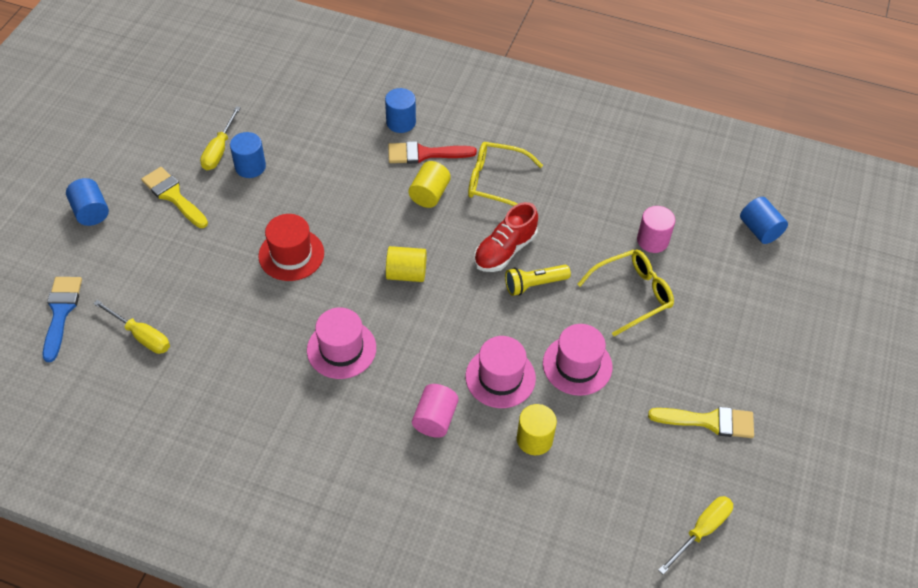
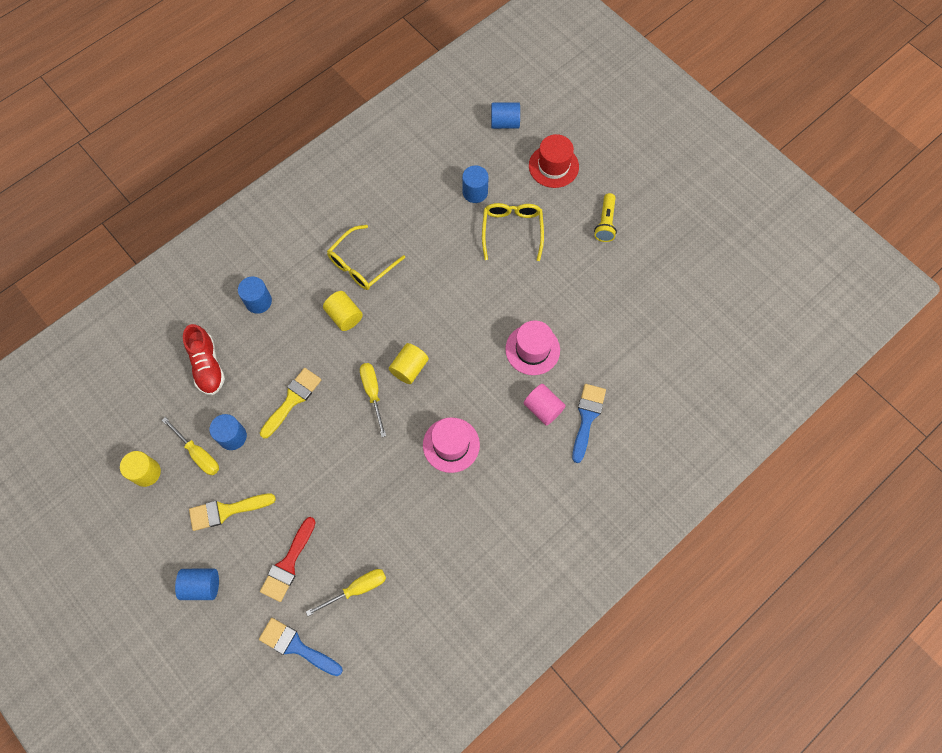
camera: 60 degrees left, 15 degrees up
(291, 254) = (343, 443): red hat -> red hat (553, 166)
(425, 154) = (302, 300): red brush -> red brush (288, 564)
(450, 469) = (587, 417): none -> blue brush
(505, 250) = (428, 291): red shoe -> red shoe (207, 366)
(534, 284) = (468, 287): yellow flashlight -> yellow flashlight (605, 223)
(534, 439) = (591, 353): yellow cylinder -> yellow cylinder (146, 472)
(577, 365) = (549, 296): pink hat -> none
(652, 240) = (475, 192): pink cylinder -> blue cylinder
(701, 531) = (703, 291): yellow screwdriver -> yellow screwdriver (372, 393)
(709, 421) = (632, 242): yellow brush -> yellow brush (292, 400)

